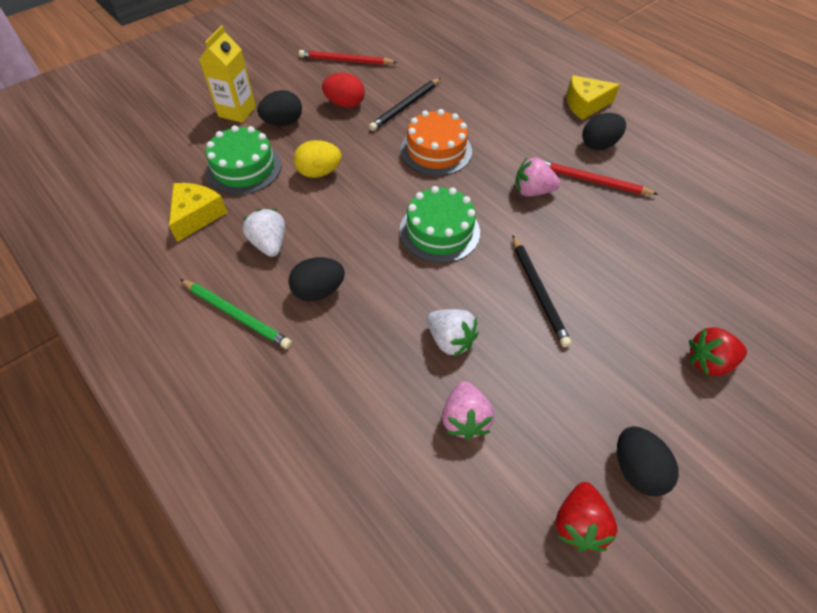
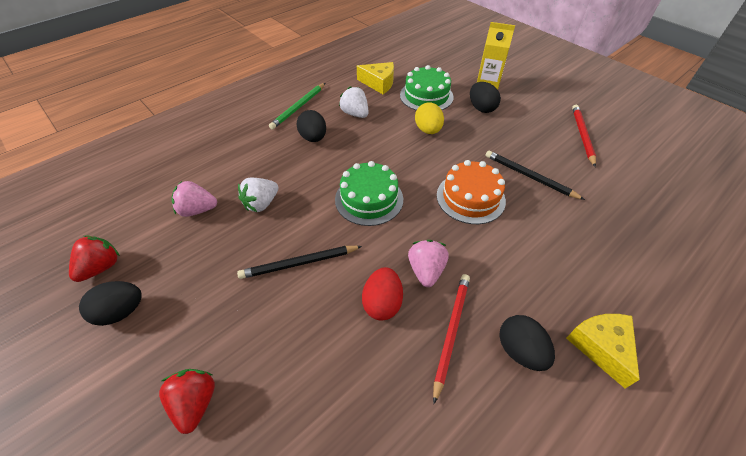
camera: 90 degrees right, 5 degrees down
(269, 244) = (355, 114): white strawberry -> white strawberry turned 105 degrees counterclockwise
(345, 104) = (517, 139): red egg -> red egg (382, 303)
(578, 523) = (101, 267): red strawberry -> red strawberry turned 105 degrees clockwise

